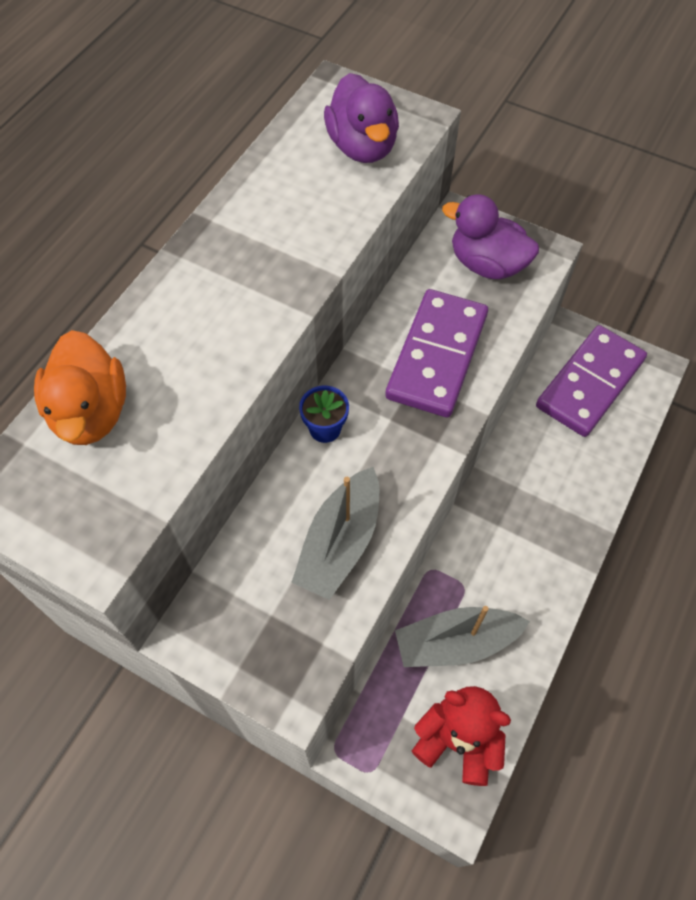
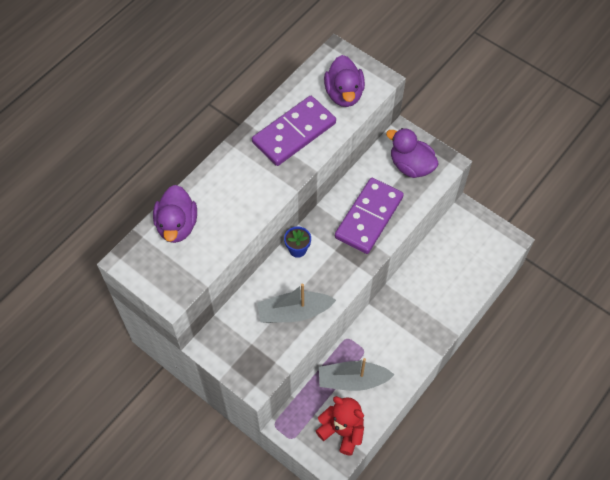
camera: 10 degrees right, 0 degrees up
(91, 412) = (177, 225): orange duck -> purple duck
(340, 542) = (294, 312): grey boat -> grey boat turned 45 degrees clockwise
(590, 383) = (468, 244): purple domino -> purple domino (294, 133)

